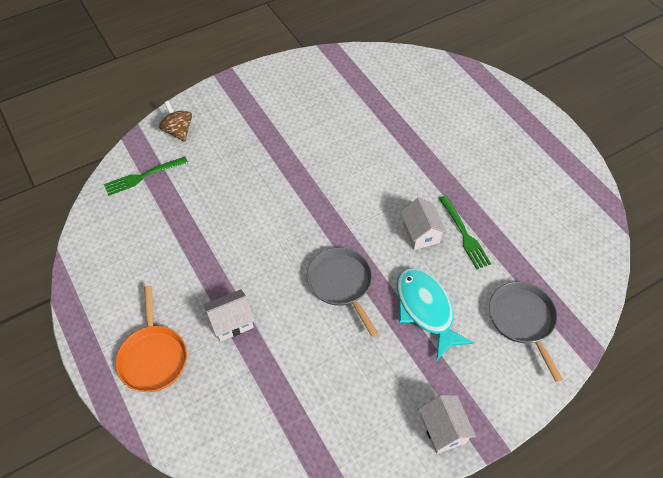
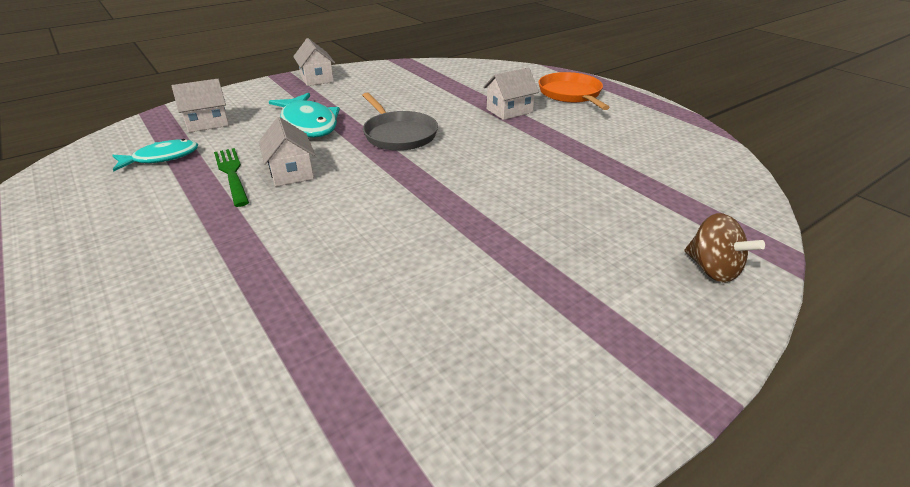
camera: 175 degrees right, 20 degrees down
(143, 176) = (709, 206): green fork -> none
(522, 320) = (207, 123): grey pan -> white house
(530, 261) = (162, 158): none -> turquoise fish

